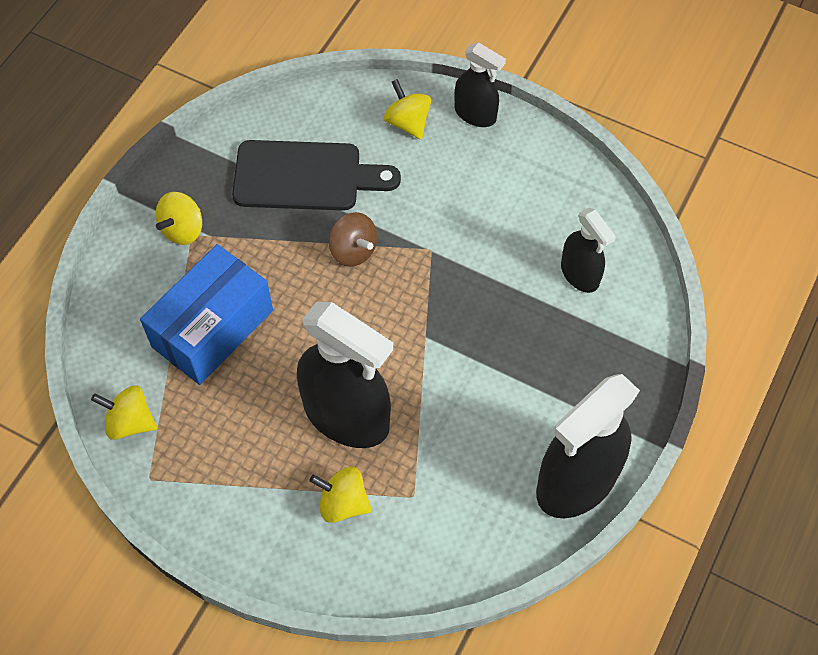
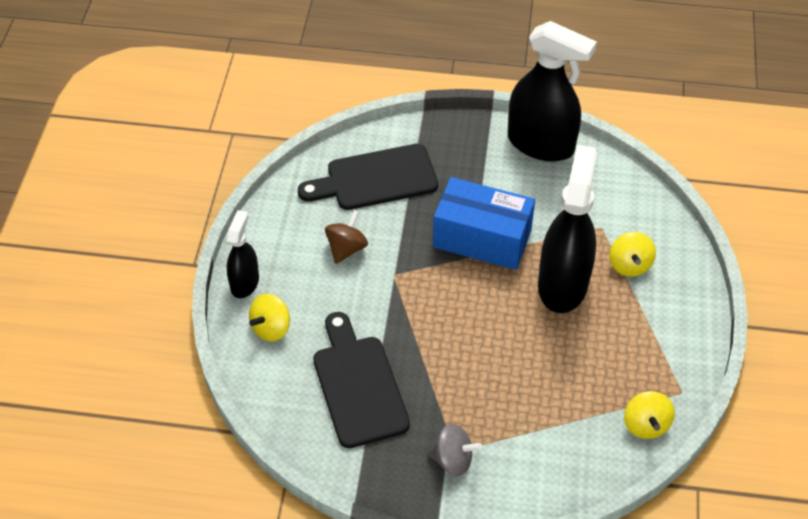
camera: 110 degrees left, 10 degrees down
(183, 230) = (453, 460): yellow spinning top -> grey spinning top
(212, 328) = (536, 399): blue box -> blue box (482, 239)
(353, 251) = (418, 326): brown spinning top -> brown spinning top (346, 248)
(580, 274) = (375, 179): black spray bottle -> black cutting board

